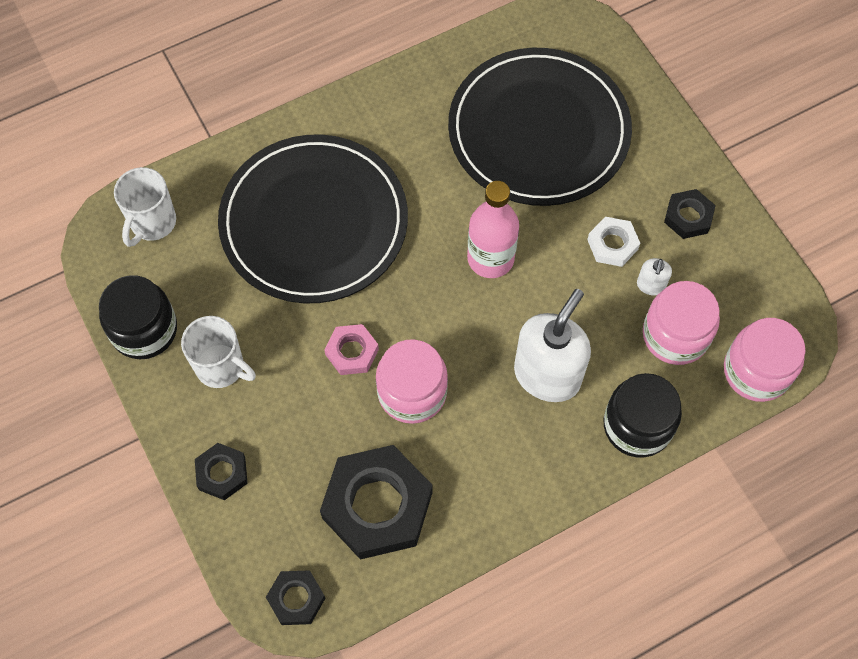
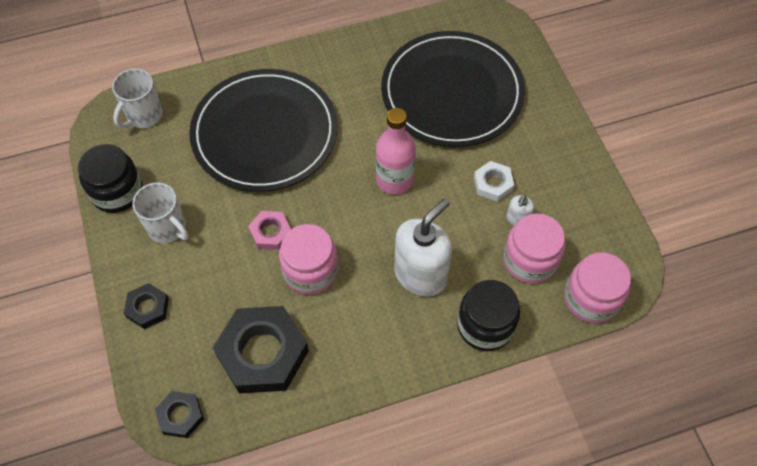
camera: 10 degrees right, 5 degrees down
(688, 217) = (557, 172): black nut -> none

